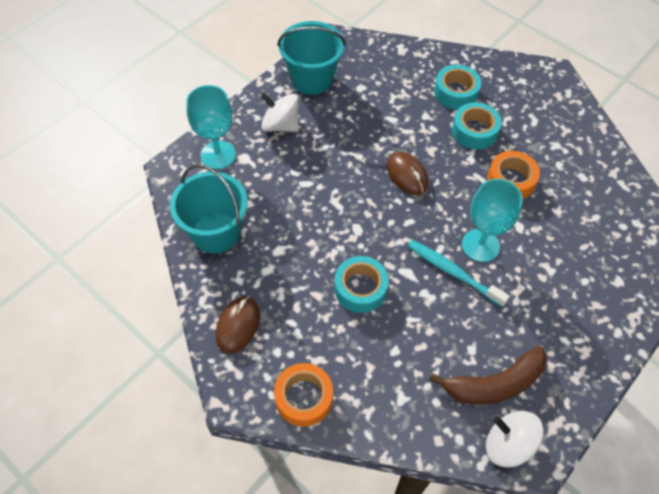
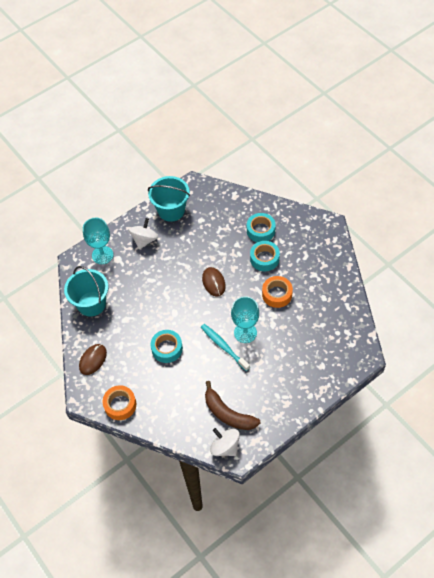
camera: 15 degrees right, 0 degrees up
(281, 125) = (144, 240): white spinning top -> white spinning top turned 75 degrees clockwise
(494, 384) = (228, 413): brown banana -> brown banana turned 45 degrees clockwise

